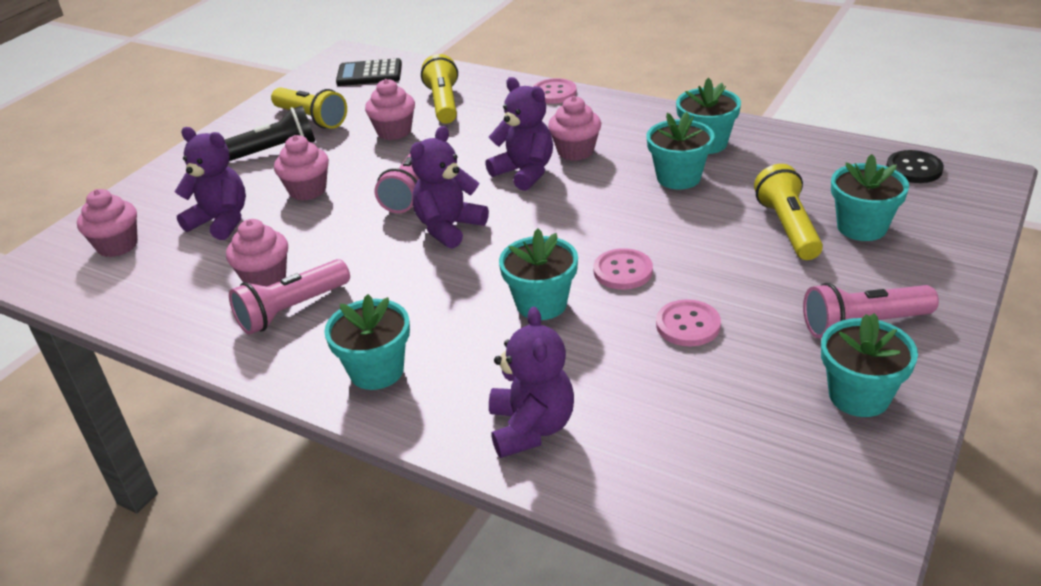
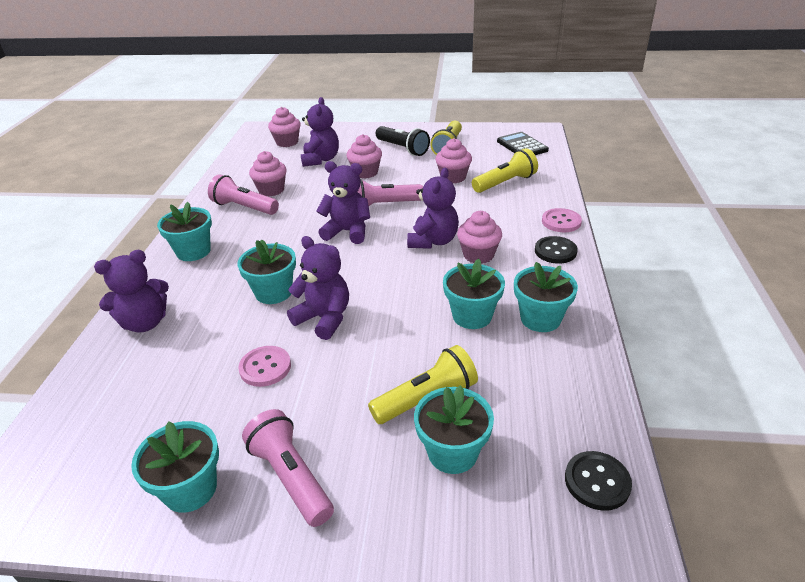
camera: 65 degrees right, 0 degrees up
(604, 109) = (555, 251): none -> black button
(623, 271) = (324, 319): pink button -> purple teddy bear

